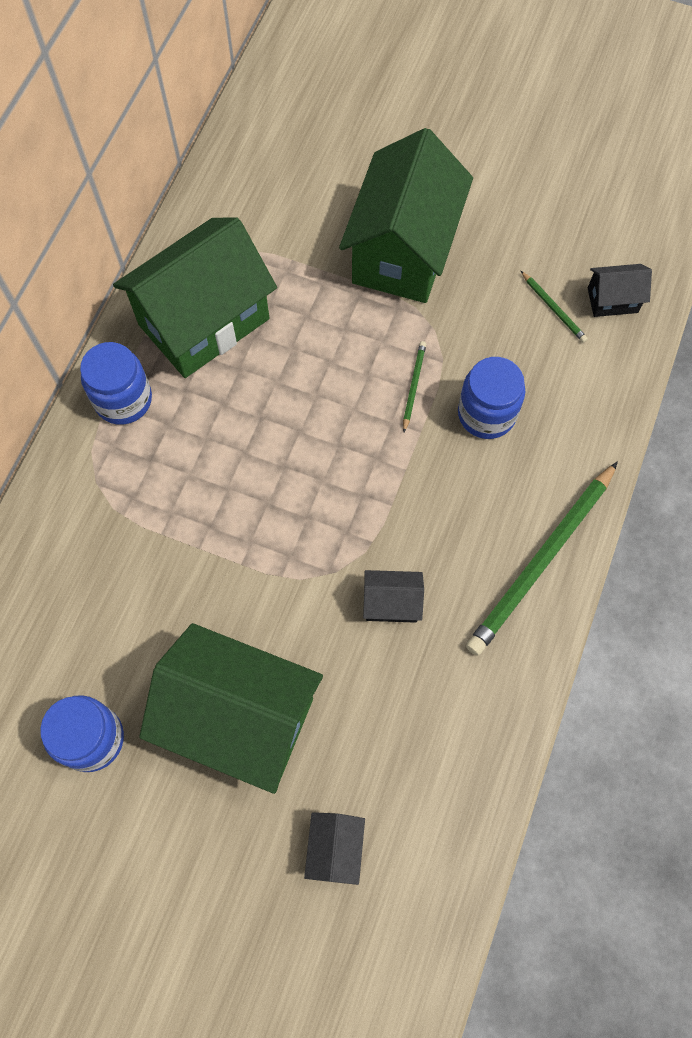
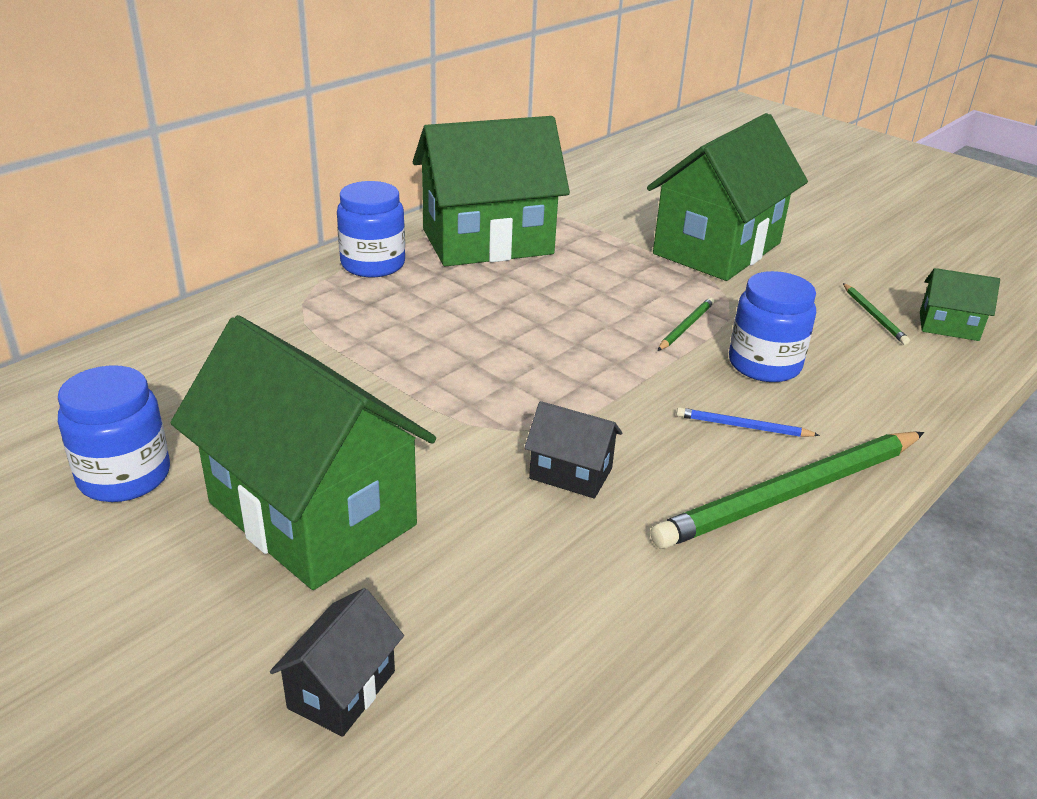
camera: 20 degrees right, 35 degrees down
(491, 499) = (742, 426): none -> blue pencil
(612, 300) = (948, 326): black house -> green house

